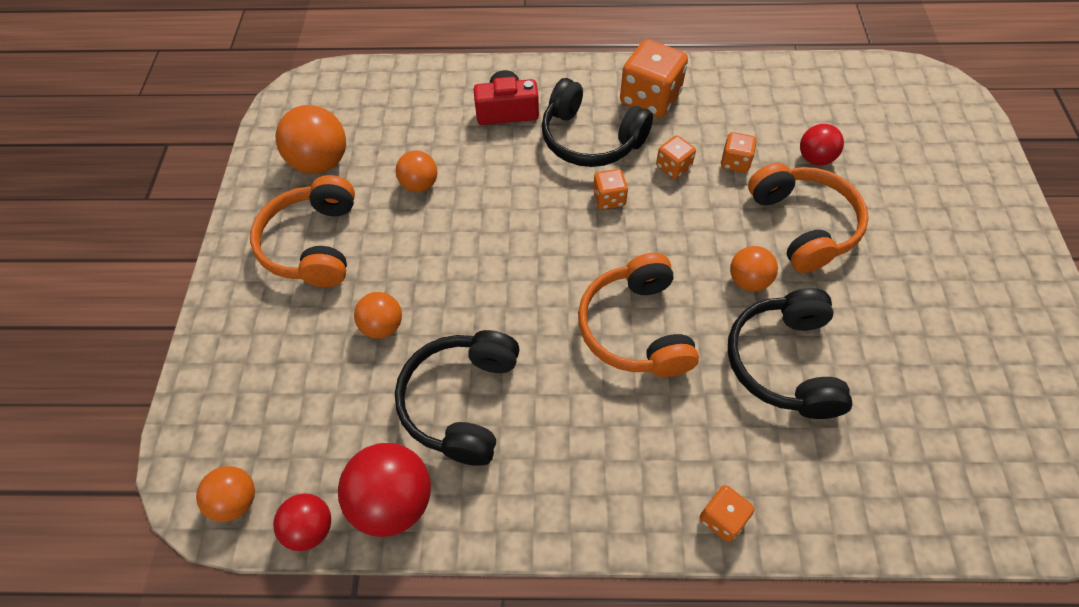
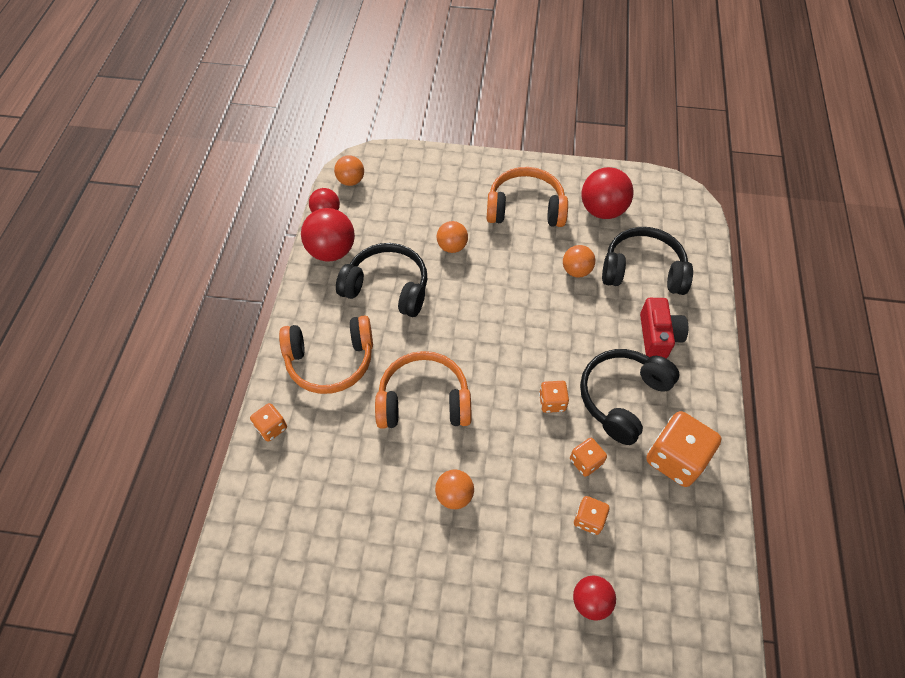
camera: 95 degrees right, 0 degrees up
(321, 162) = (602, 210): orange ball -> red ball
(783, 362) = (374, 501): black headphones -> black headphones (643, 270)
(803, 225) = (508, 562): orange headphones -> orange headphones (330, 361)

